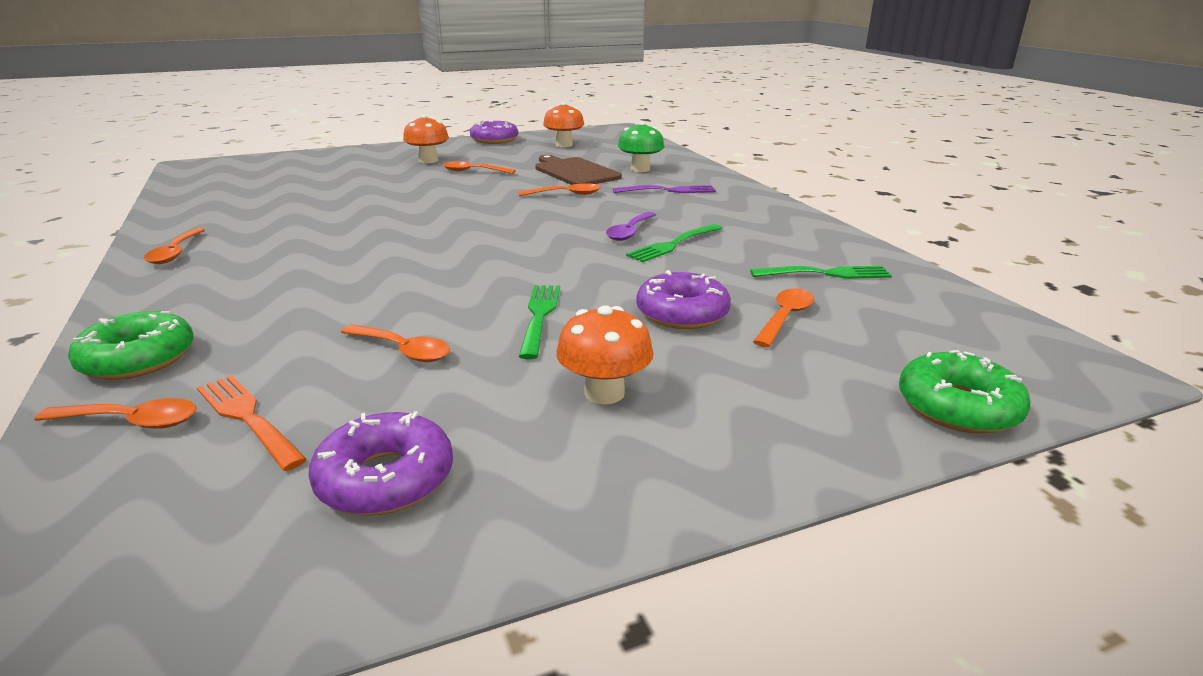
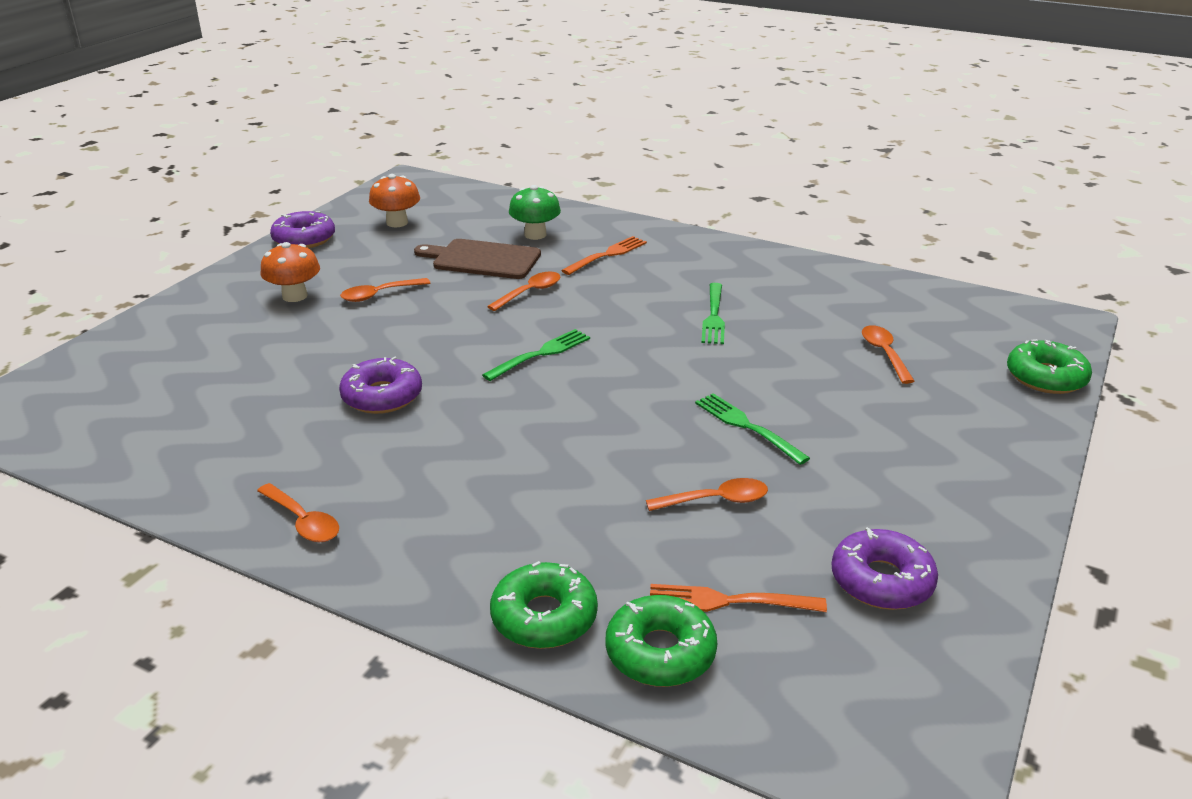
camera: 40 degrees left, 5 degrees up
(131, 421) = (660, 652): orange spoon -> green donut
(604, 393) = (886, 462): orange mushroom -> none
(630, 232) = (661, 316): purple spoon -> none
(667, 191) = (606, 255): purple fork -> orange fork
(682, 313) = (825, 379): purple donut -> purple donut (382, 396)
(824, 274) = (849, 303): green fork -> green fork (540, 354)

